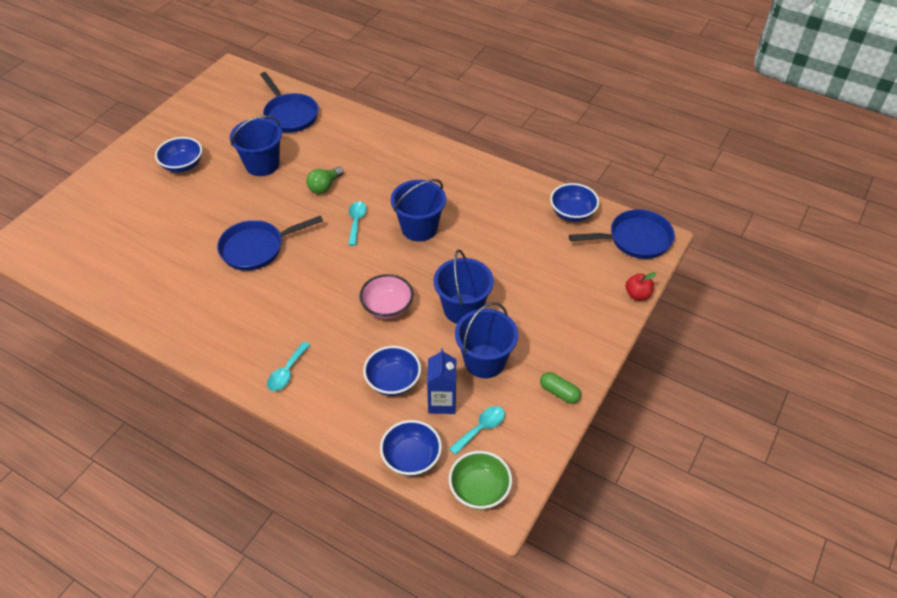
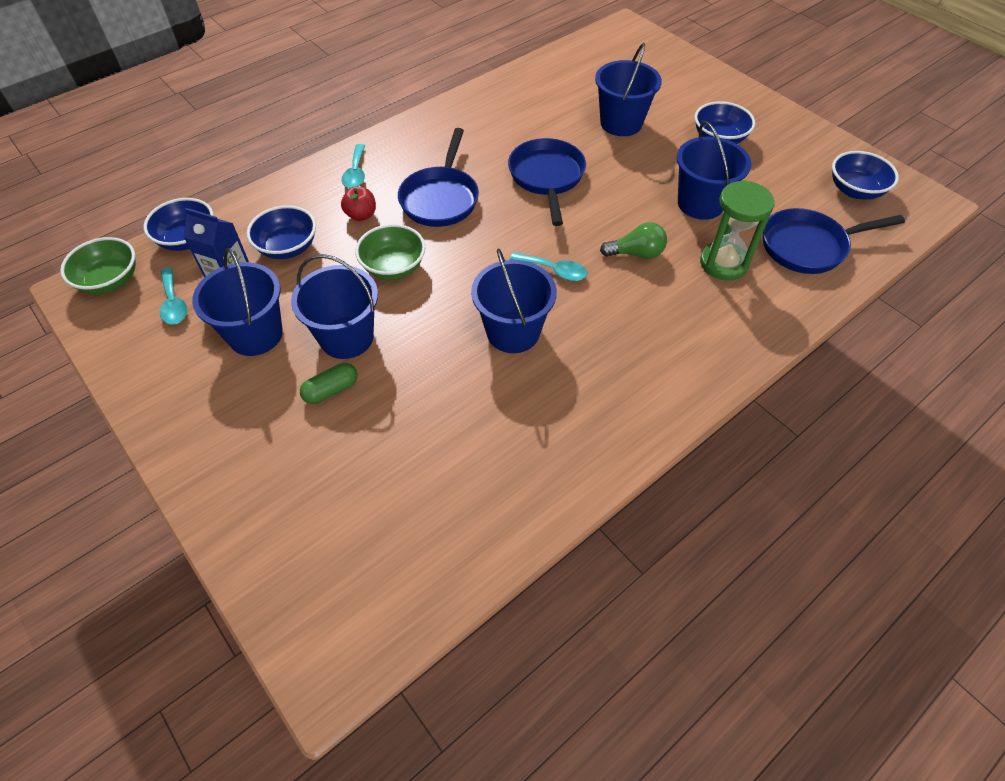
camera: 110 degrees right, 5 degrees up
(173, 220) = (621, 123): none -> blue bucket
(287, 372) = (356, 173): turquoise spoon -> turquoise spoon turned 135 degrees counterclockwise
(319, 147) = (723, 263): none -> green hourglass
(324, 186) = (636, 253): green light bulb -> green light bulb turned 120 degrees clockwise
(387, 307) = (393, 267): pink bowl -> green bowl
(559, 392) = (158, 393): green capsule -> green capsule (331, 390)
(572, 213) = (455, 549): blue bowl -> blue bowl (855, 190)
(635, 239) = (347, 628): blue pan -> blue pan (440, 198)
(637, 294) = (236, 569): red apple -> red apple (361, 215)

